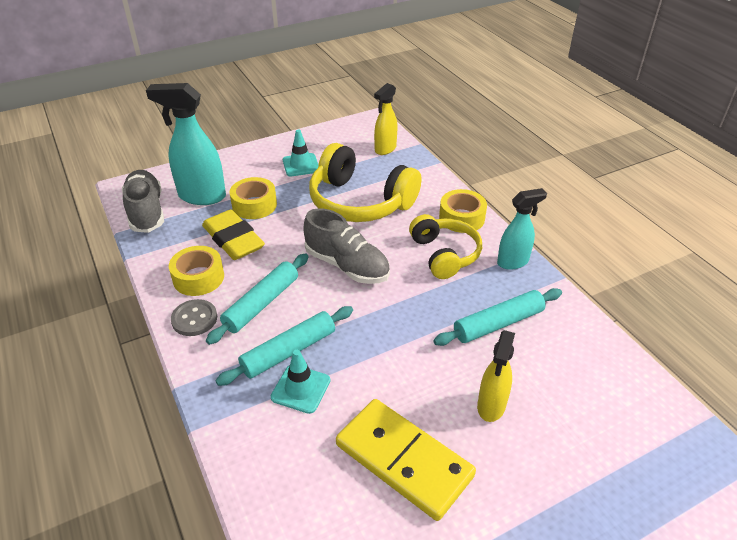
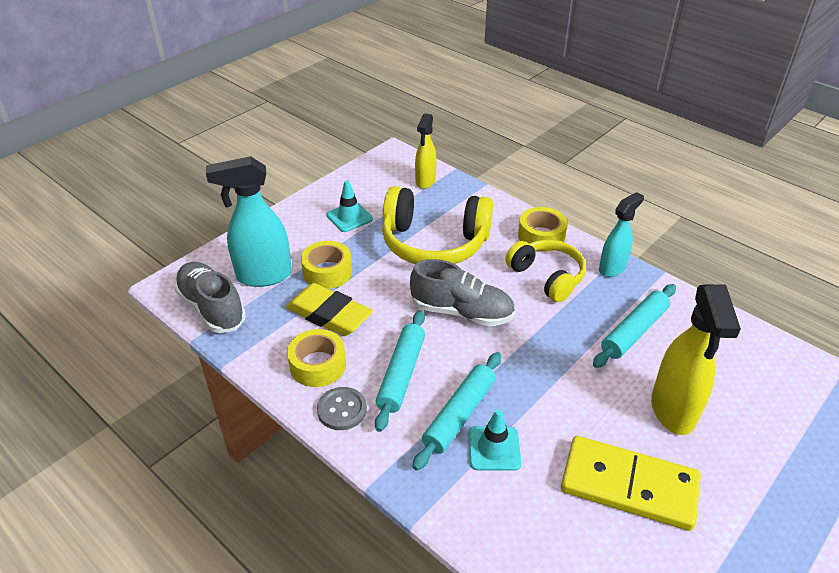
camera: 20 degrees left, 0 degrees up
(491, 406) = (673, 411): yellow spray bottle -> yellow spray bottle, size x1.59

